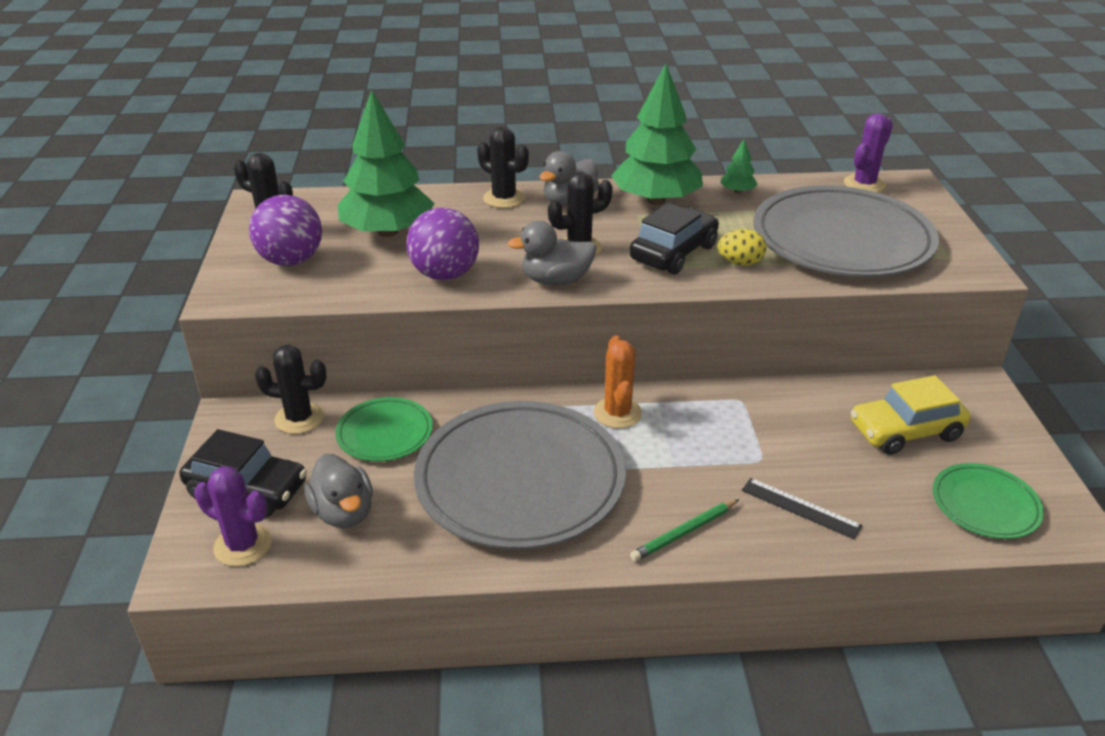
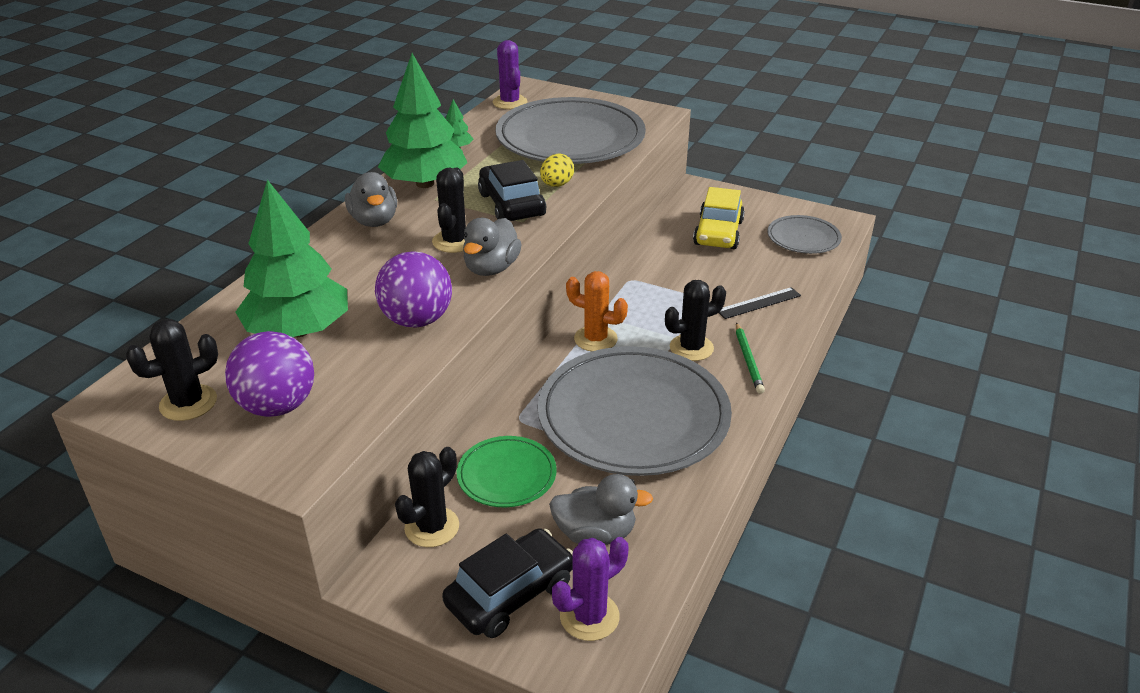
camera: 60 degrees left, 0 degrees up
(504, 198) = (323, 250): black cactus -> black cactus (691, 348)
(985, 504) = (803, 238): green plate -> grey plate

